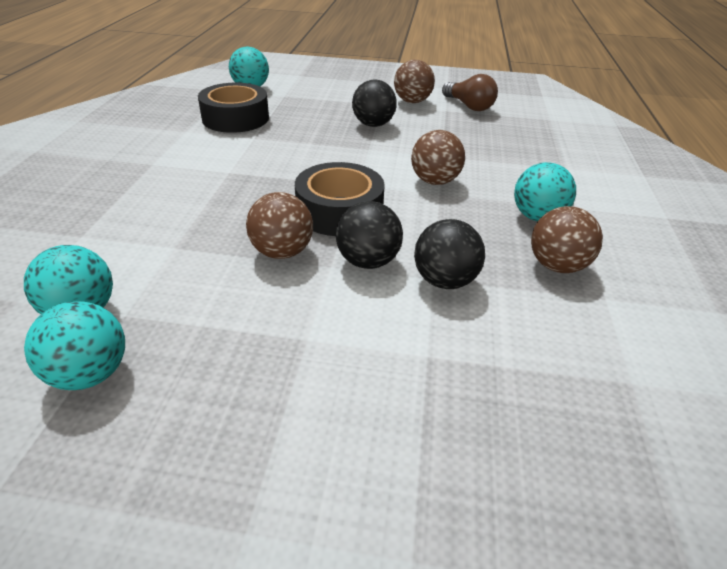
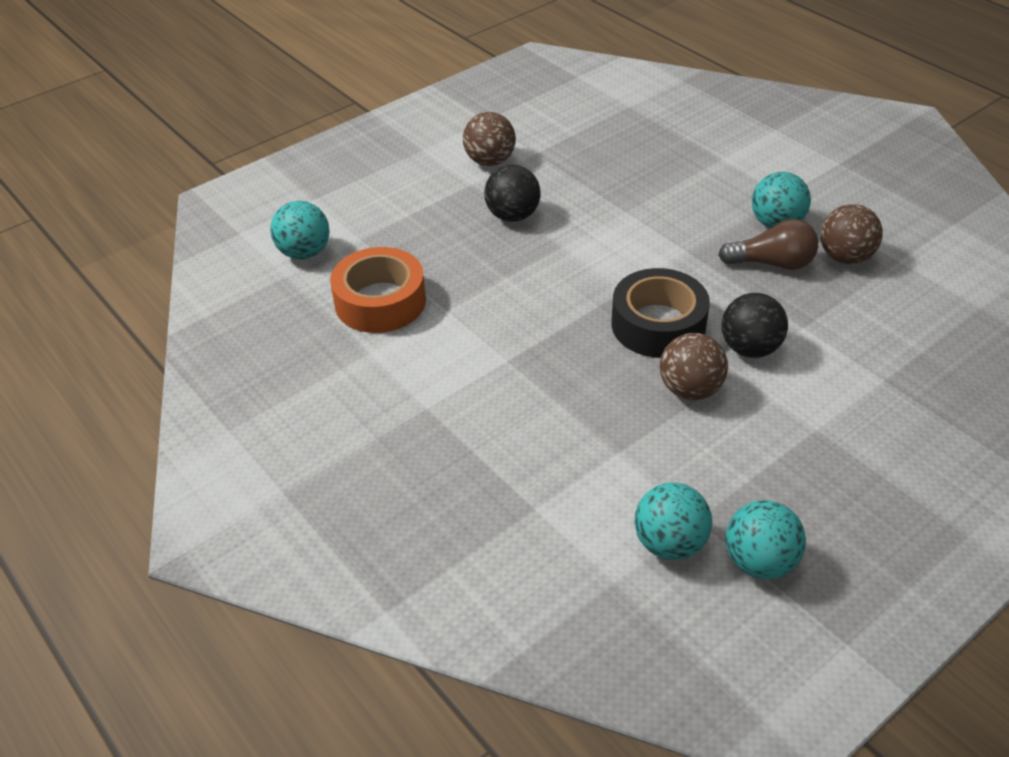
camera: 45 degrees left, 5 degrees up
(235, 118) = (380, 301): black tape -> orange tape
(434, 181) = (666, 242): brown ball -> none
(444, 281) = (811, 323): black ball -> none
(469, 106) = (545, 133): brown light bulb -> brown light bulb (772, 263)

